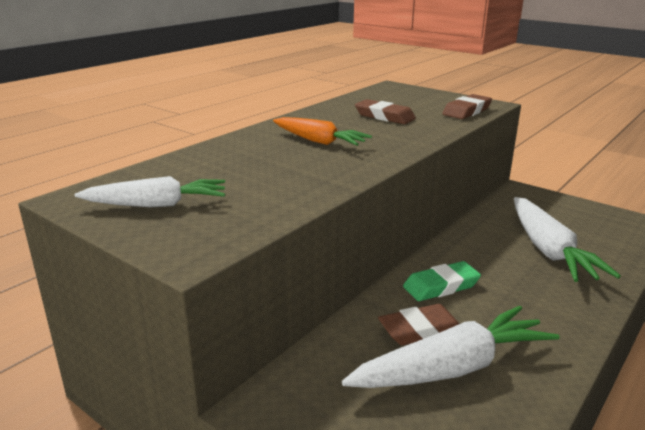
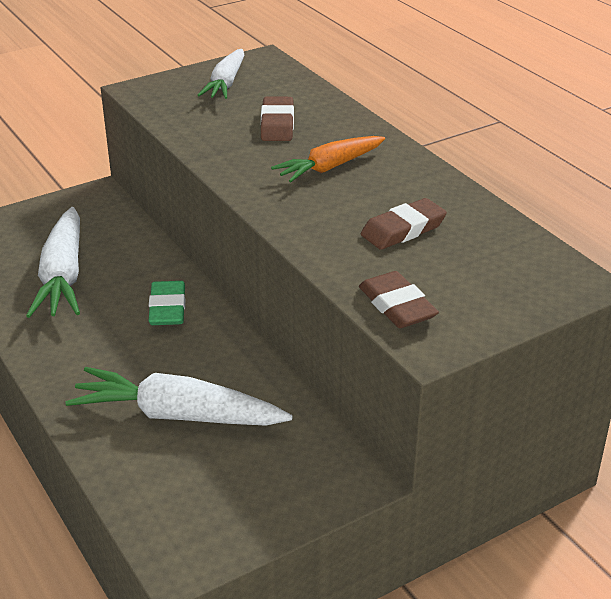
camera: 110 degrees right, 10 degrees up
(420, 330) = (117, 276): brown eraser -> brown eraser (277, 124)

